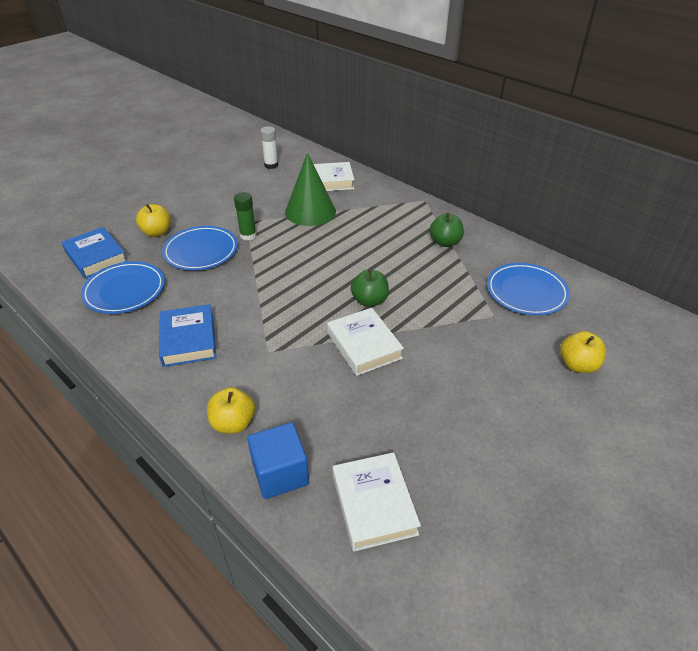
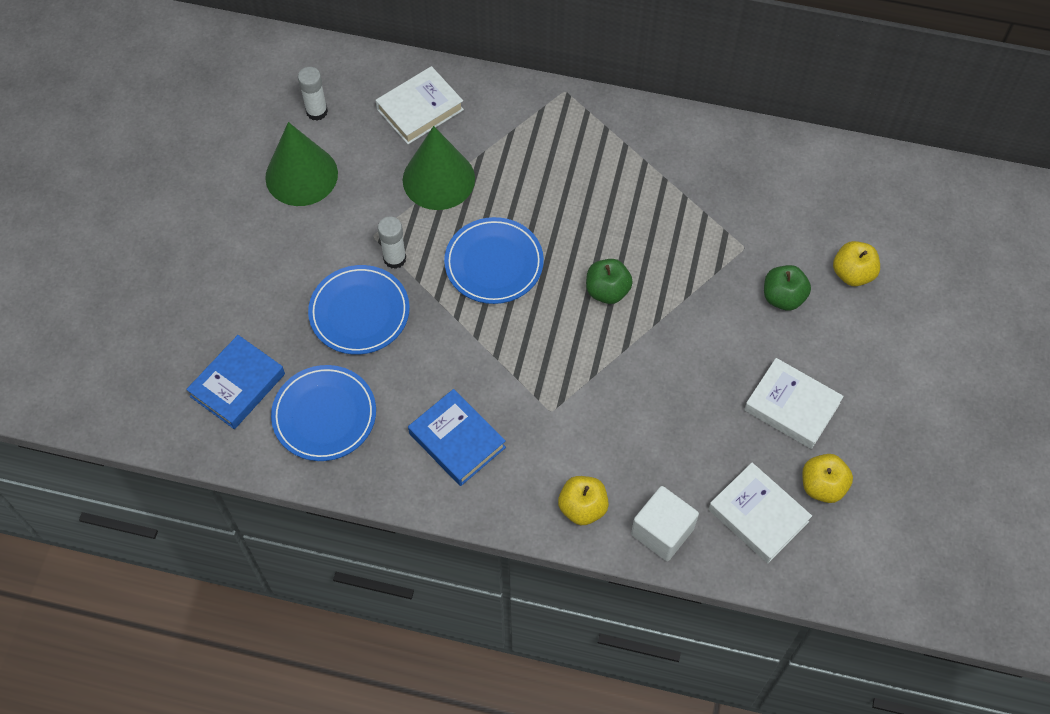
camera: 30 degrees left, 20 degrees up
(96, 257) = (237, 385): blue book -> blue book turned 75 degrees counterclockwise
(157, 232) = (275, 309): yellow apple -> yellow apple (822, 486)
(235, 185) = (301, 175): none -> green cone
(248, 235) = (394, 258): green glue stick -> white glue stick
(280, 473) = (662, 531): blue cube -> white cube
(364, 345) = (641, 354): white book -> white book (792, 406)
(445, 242) = (633, 157): green apple -> green apple (783, 297)
(526, 292) = (760, 196): blue plate -> blue plate (494, 263)

